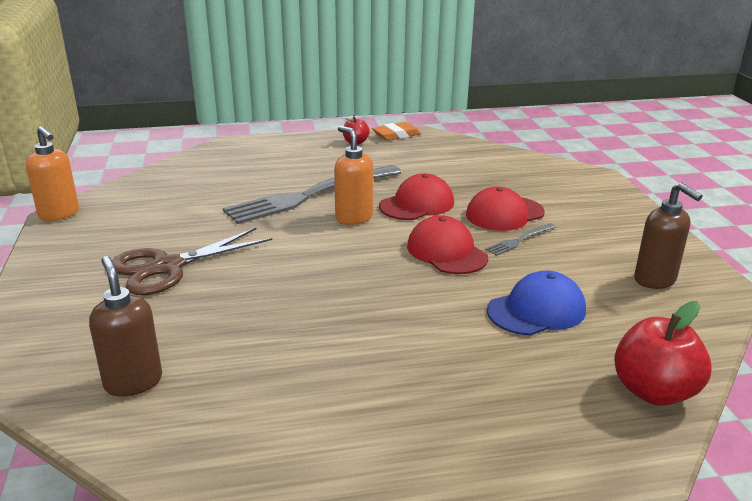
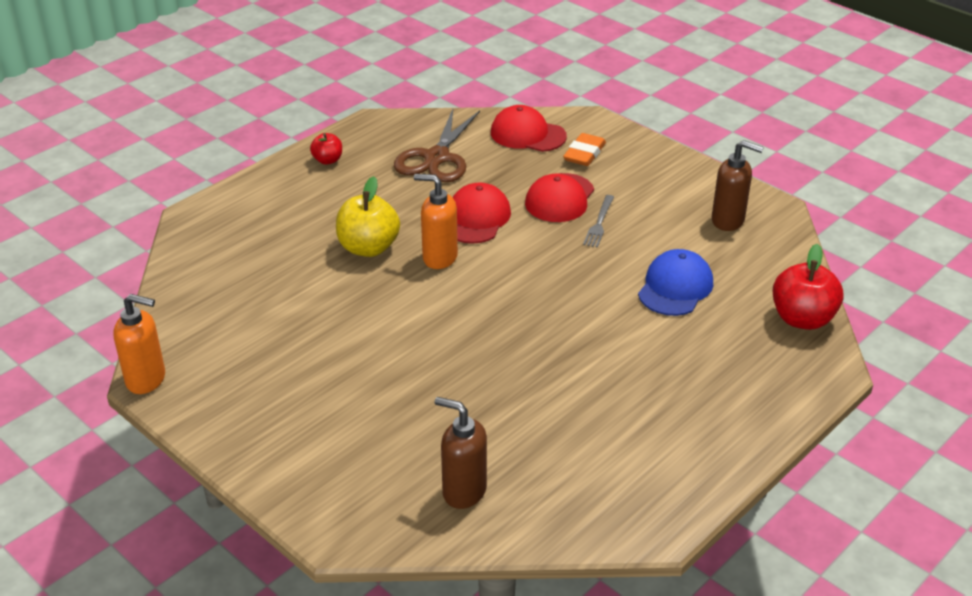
camera: 35 degrees left, 10 degrees up
(167, 267) = (344, 385): brown scissors -> brown scissors (437, 158)
(311, 195) = (368, 248): grey fork -> yellow apple
(396, 135) = (357, 134): orange eraser -> orange eraser (584, 154)
(446, 252) = (556, 261): red cap -> red cap (527, 134)

